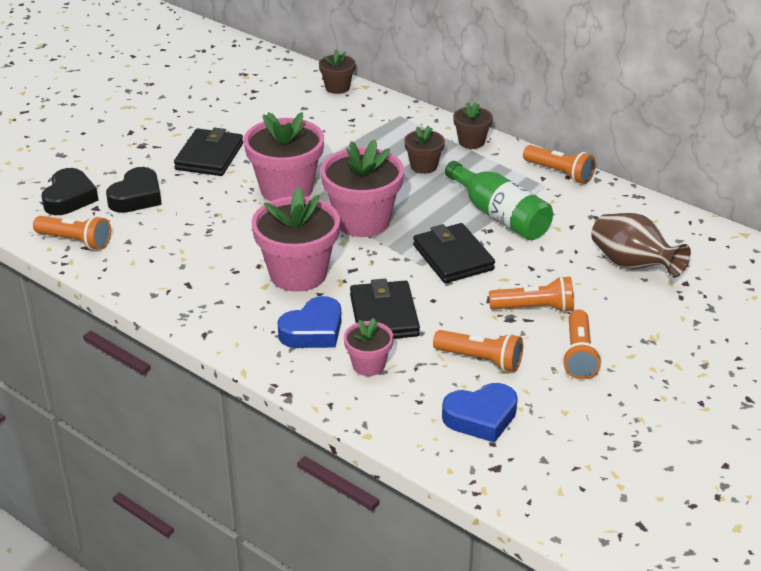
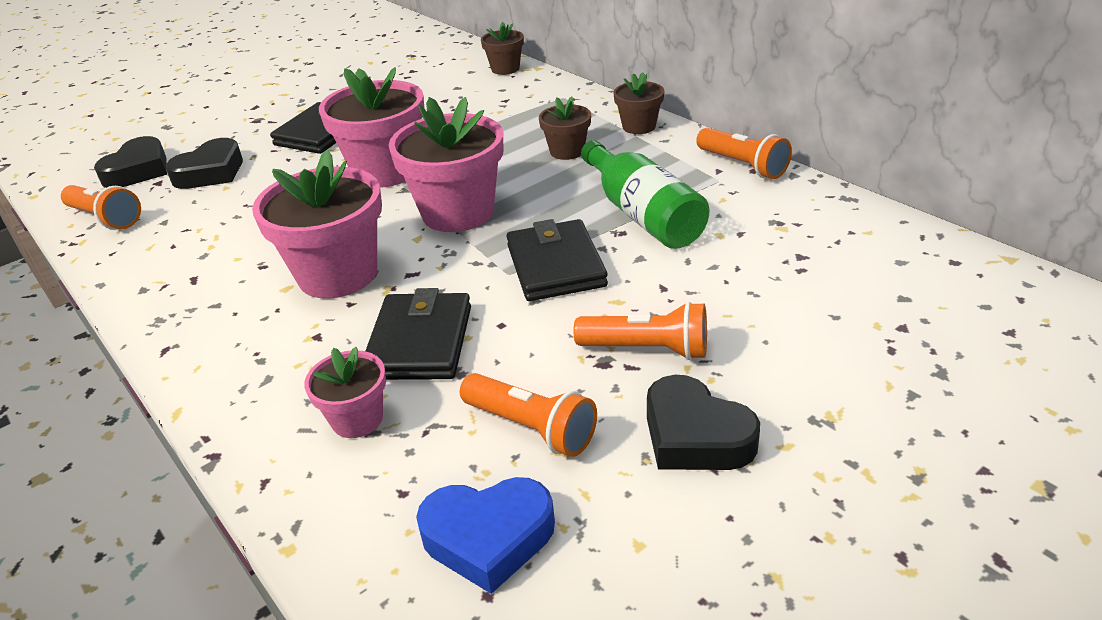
camera: 15 degrees right, 0 degrees up
(313, 331) = (310, 357): blue heart -> none
(579, 355) = (695, 436): orange flashlight -> black heart
(632, 265) = (820, 294): brown vase -> none

